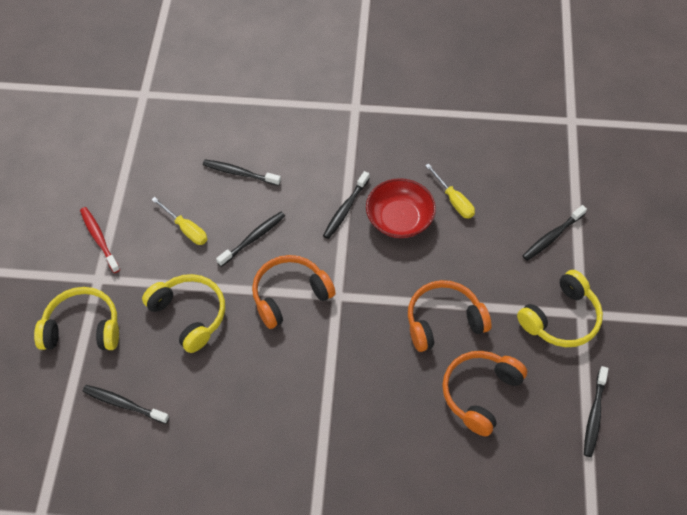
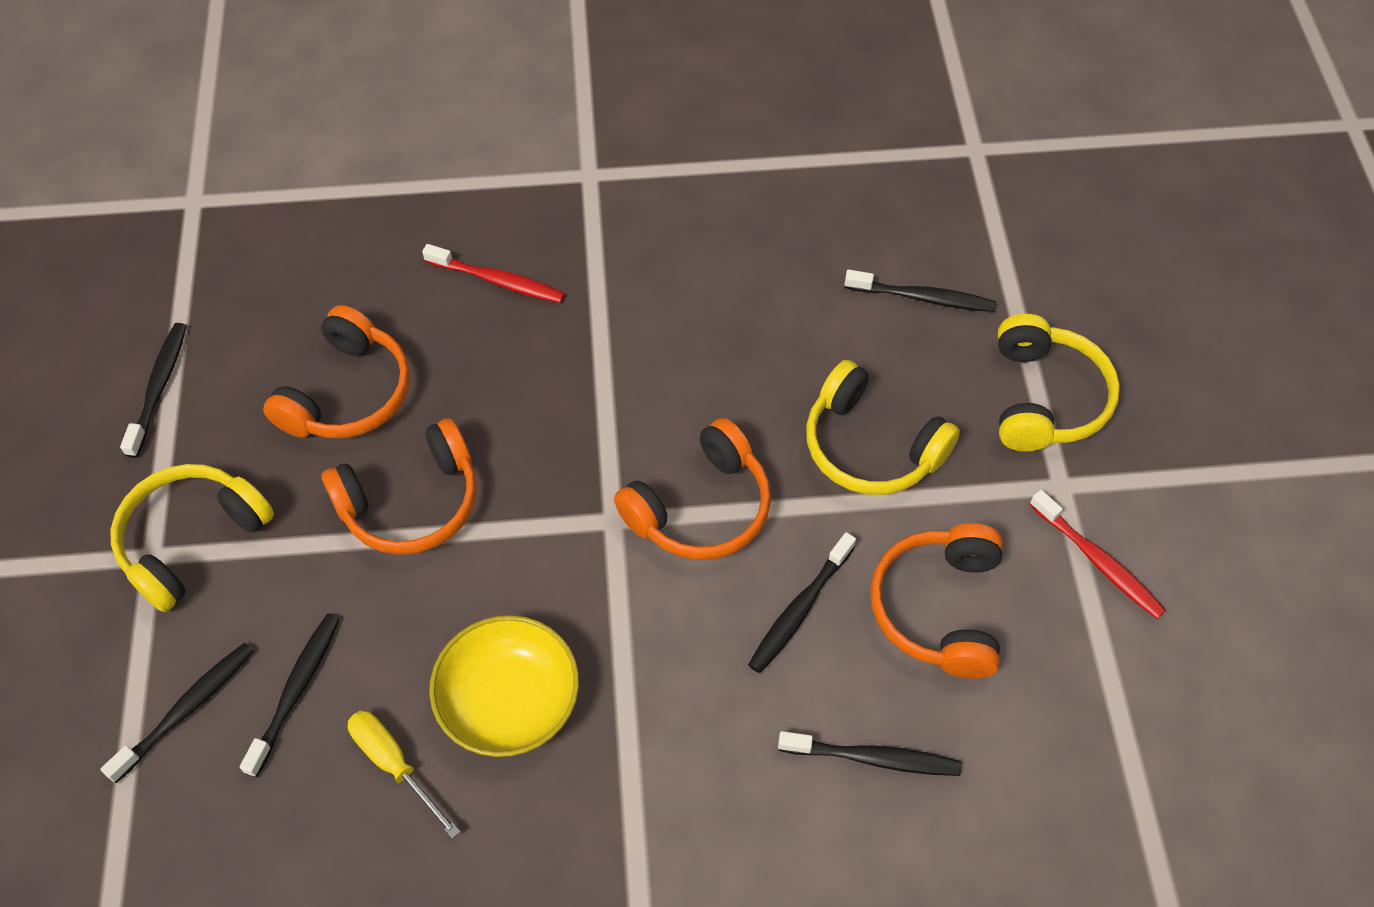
camera: 170 degrees right, 0 degrees up
(83, 328) = (1045, 398): yellow headphones -> yellow headphones turned 75 degrees counterclockwise
(186, 229) = (939, 608): yellow screwdriver -> orange headphones
(345, 209) = (626, 705): black toothbrush -> black toothbrush (296, 690)
(385, 460) = (498, 281): none -> red toothbrush
(399, 219) = (509, 700): red bowl -> yellow bowl

